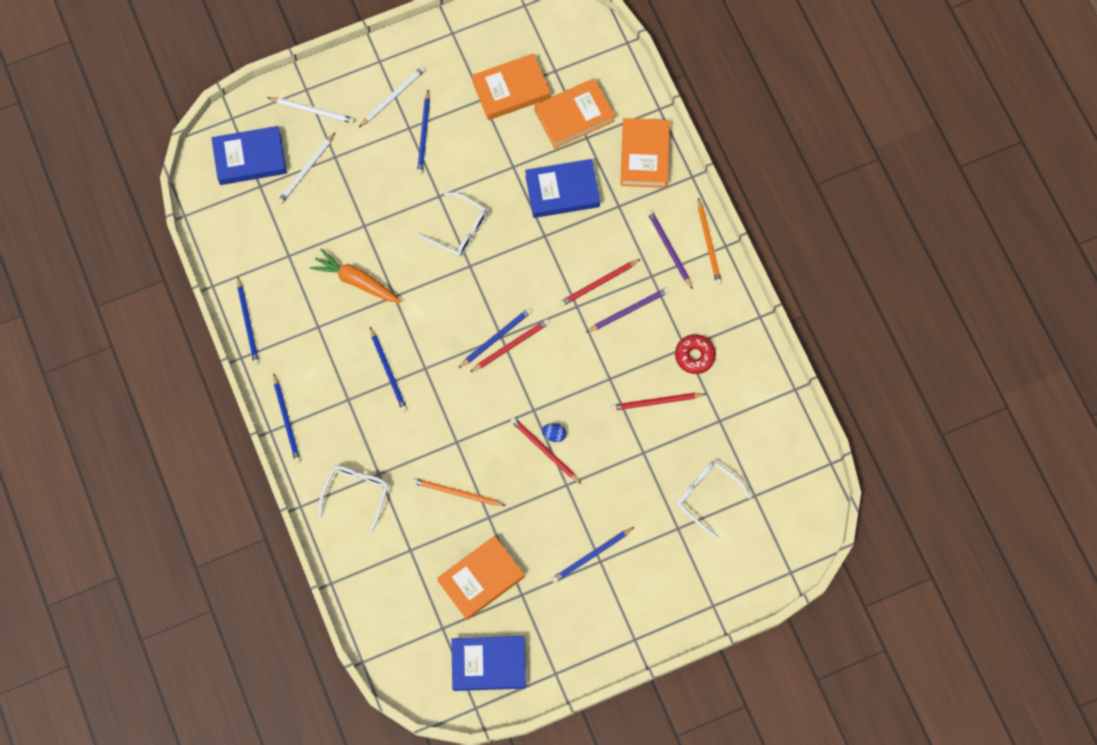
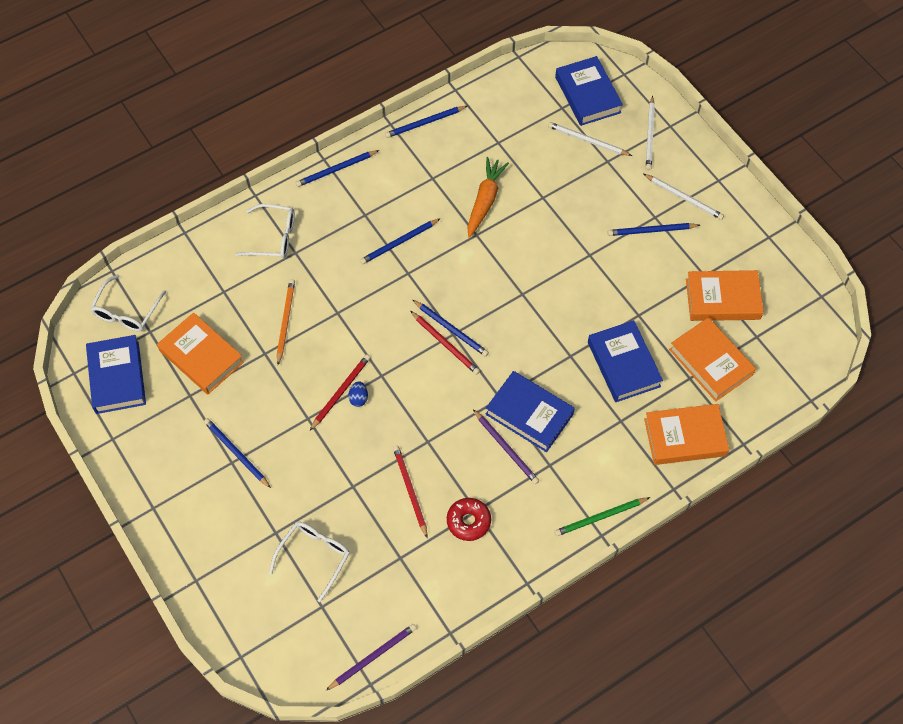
camera: 80 degrees right, 10 degrees down
(459, 229) = (558, 278): white glasses -> white glasses (126, 311)
(511, 90) = (722, 299): orange book -> orange book turned 60 degrees counterclockwise
(598, 284) = (529, 414): red pencil -> blue book
(669, 249) = (584, 477): purple pencil -> purple pencil (373, 657)
(709, 243) = (600, 517): orange pencil -> green pencil

